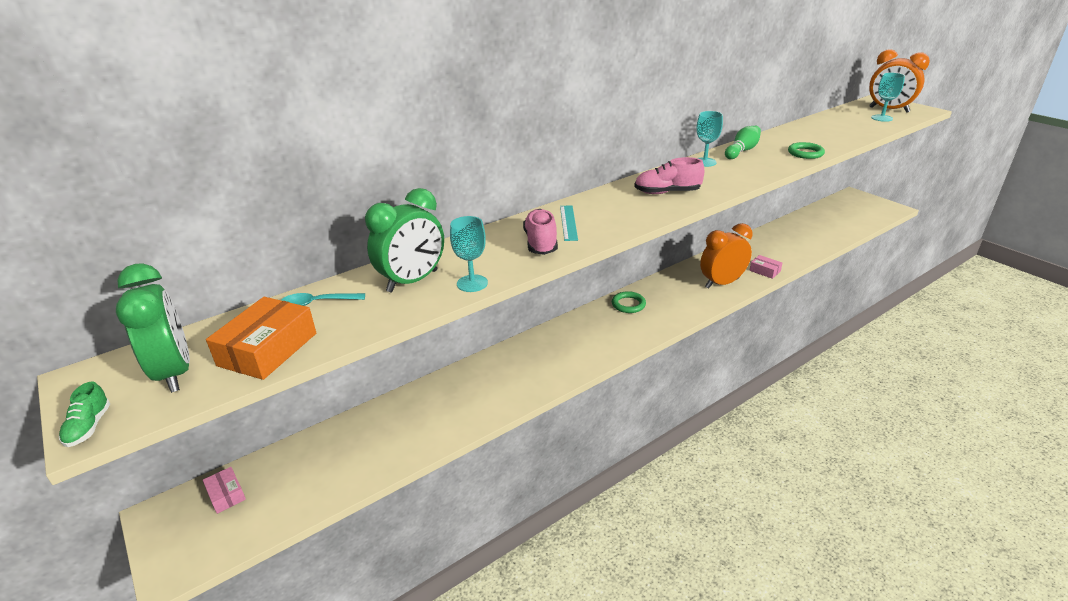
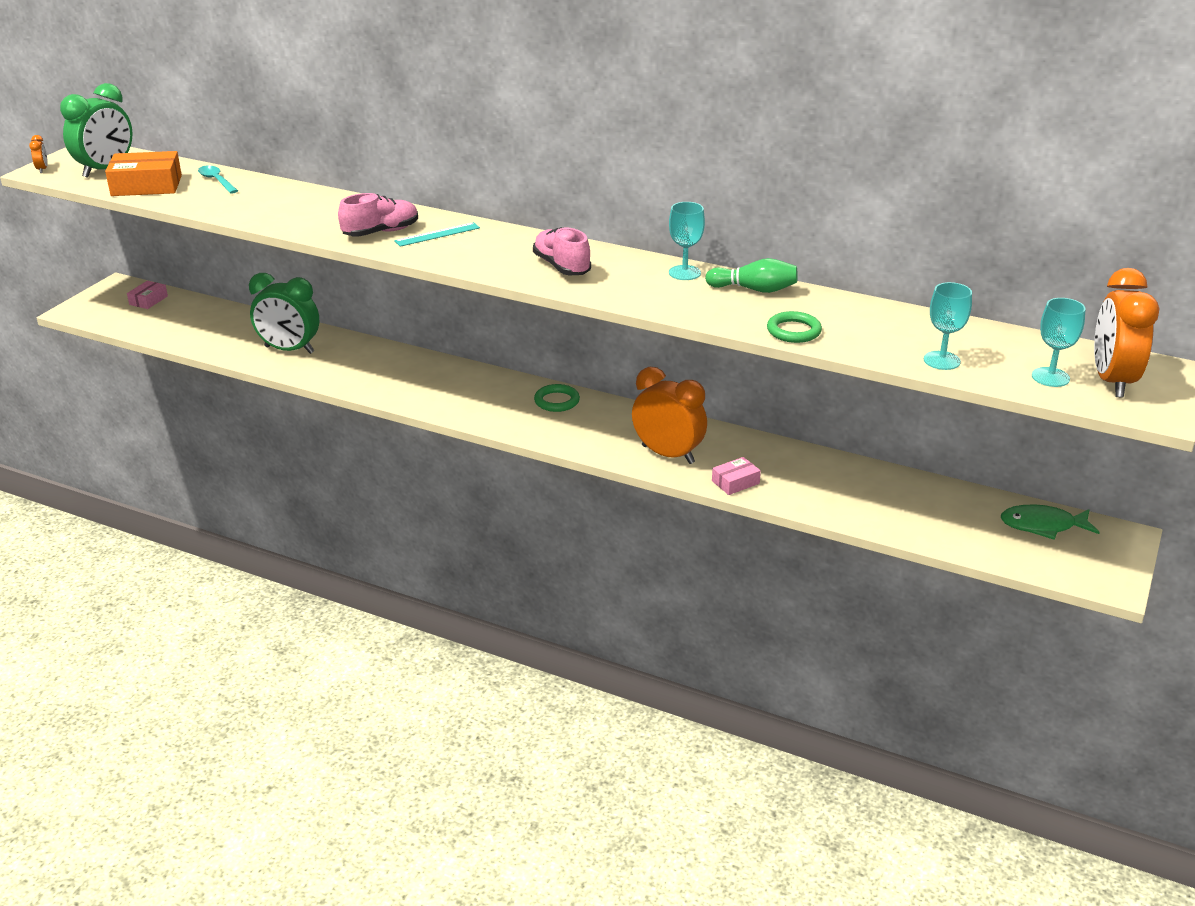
camera: 60 degrees right, 0 degrees up
(89, 427) = (42, 169): green shoe -> orange clock
(412, 281) = (272, 201): green clock -> green clock (289, 350)
(472, 283) = (283, 223): turquoise goblet -> turquoise goblet (941, 360)
(765, 271) = (735, 482): pink box -> pink box turned 45 degrees clockwise
(839, 208) = (1042, 526): none -> green fish

